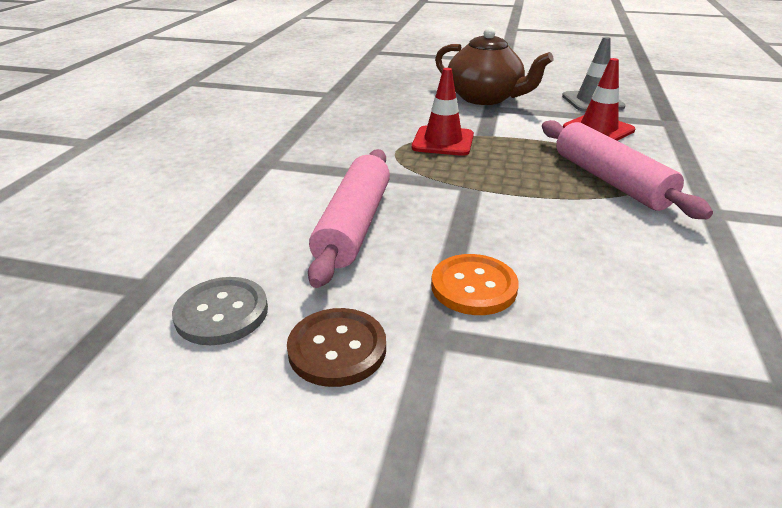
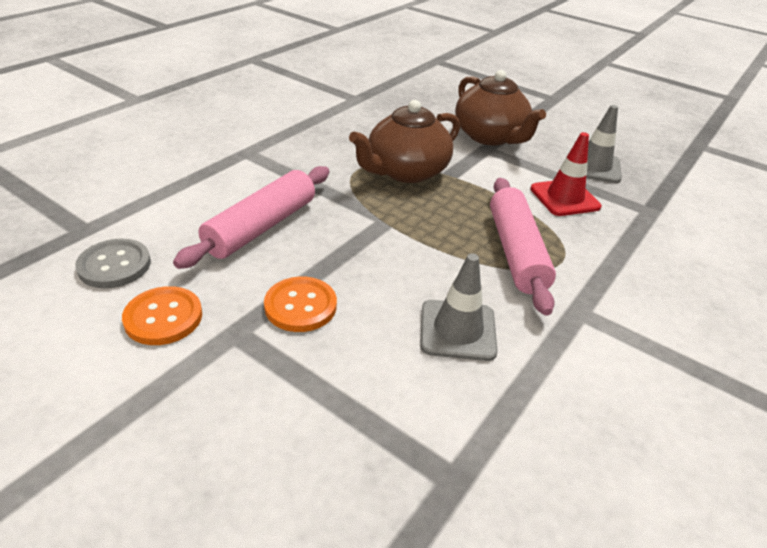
camera: 20 degrees right, 5 degrees up
(337, 349) = (163, 317): brown button -> orange button
(443, 141) = (405, 171): red traffic cone -> brown teapot
(639, 259) = (458, 330): none -> grey traffic cone

